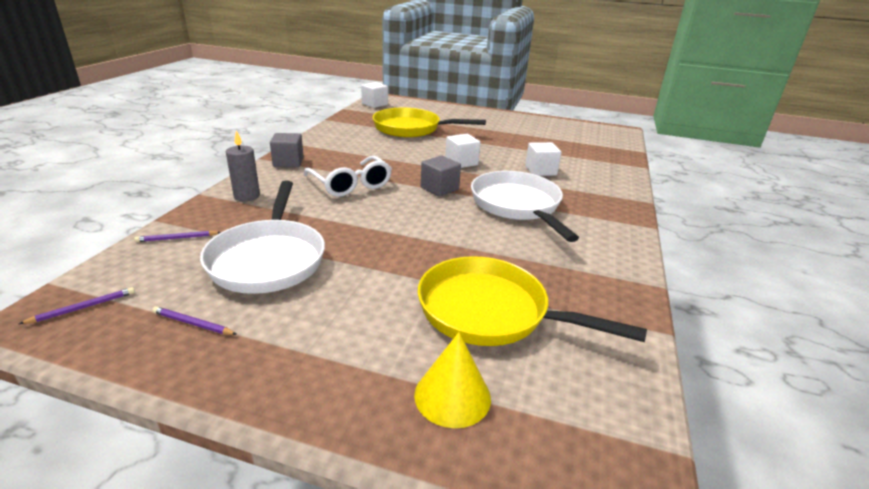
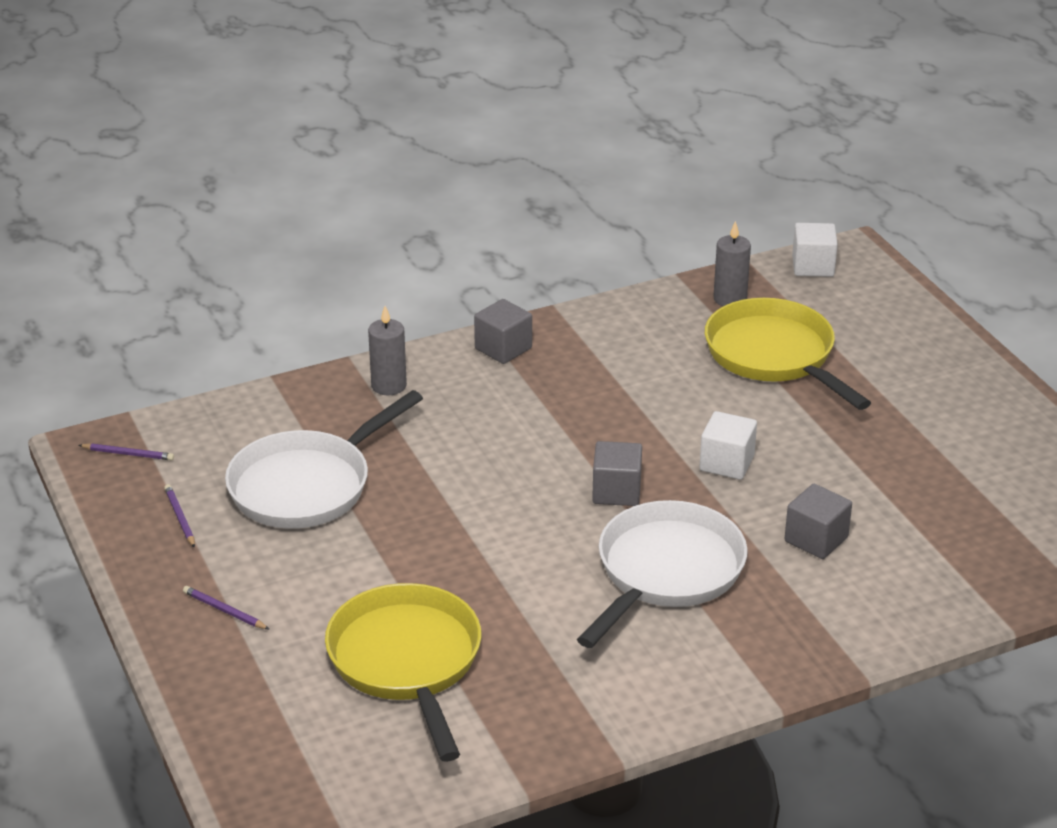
camera: 50 degrees right, 5 degrees up
(177, 238) = (263, 413): purple pencil -> purple pencil (225, 611)
(351, 184) = (521, 427): white glasses -> none
(361, 119) = (730, 299): none -> grey candle
(452, 396) = (268, 698): yellow cone -> none
(540, 171) = (816, 539): white cube -> grey cube

